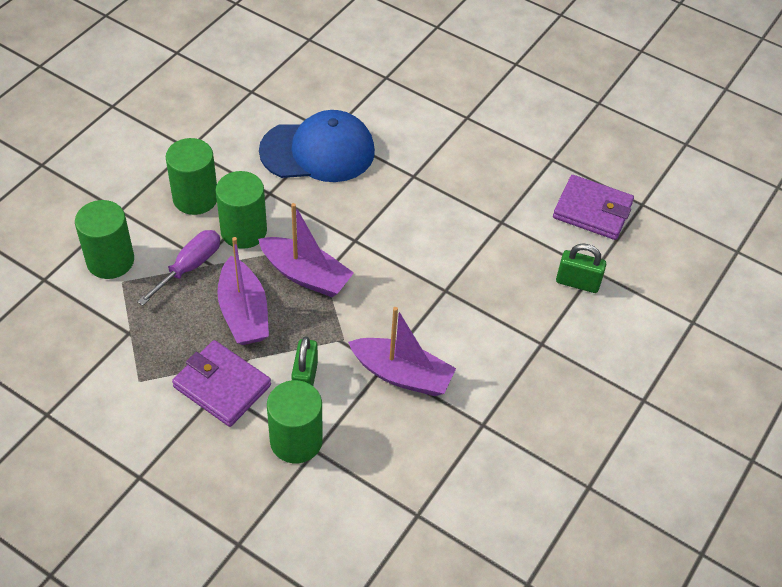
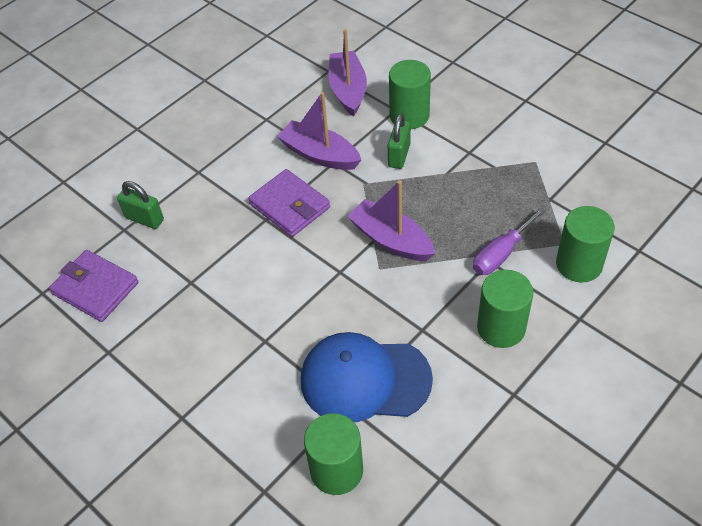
camera: 165 degrees left, 0 degrees up
(222, 386) = (466, 154): purple wallet -> purple wallet (289, 206)
(243, 231) = (449, 287): green cylinder -> green cylinder (336, 470)
(243, 313) = (449, 209): purple boat -> purple boat (348, 90)

